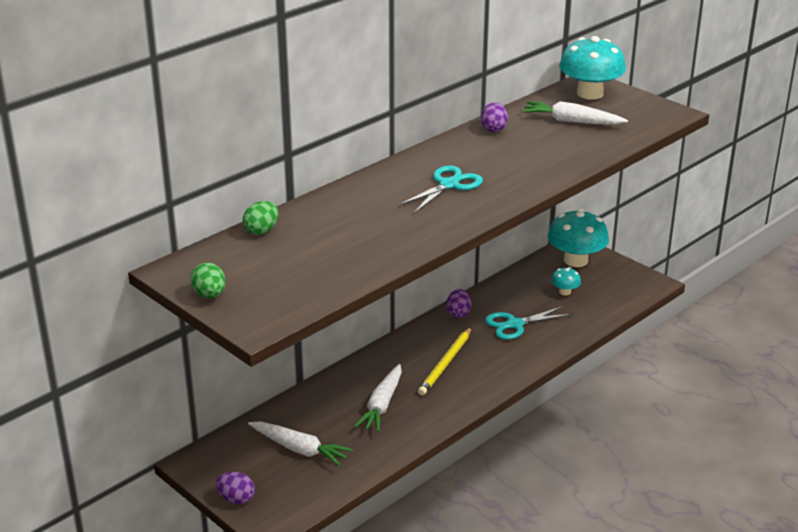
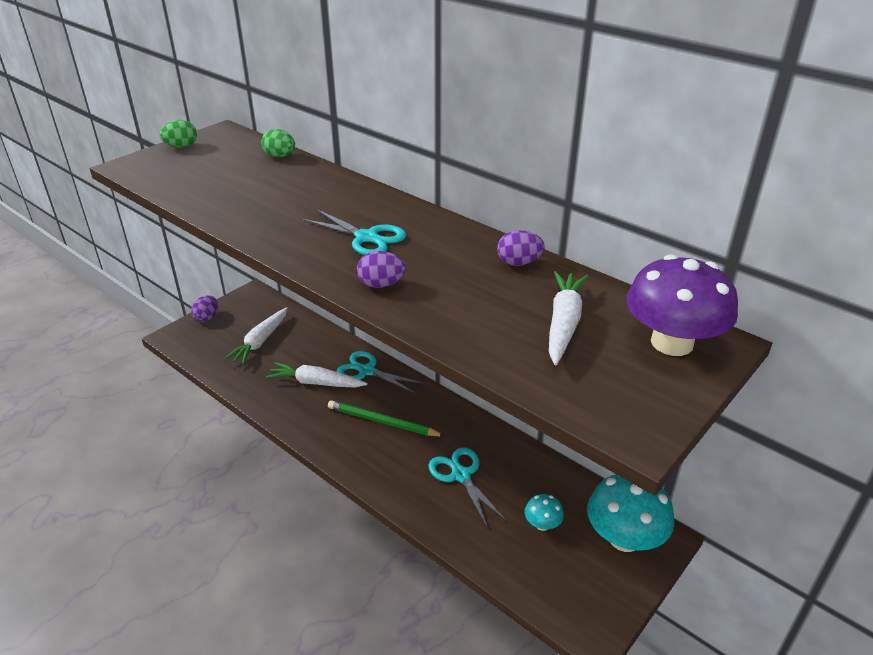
camera: 85 degrees right, 5 degrees up
(368, 372) = (366, 371): none -> turquoise scissors
(446, 363) = (382, 422): yellow pencil -> green pencil
(458, 313) = (475, 428): purple egg -> purple egg (381, 284)
(590, 94) = (672, 342): turquoise mushroom -> purple mushroom

